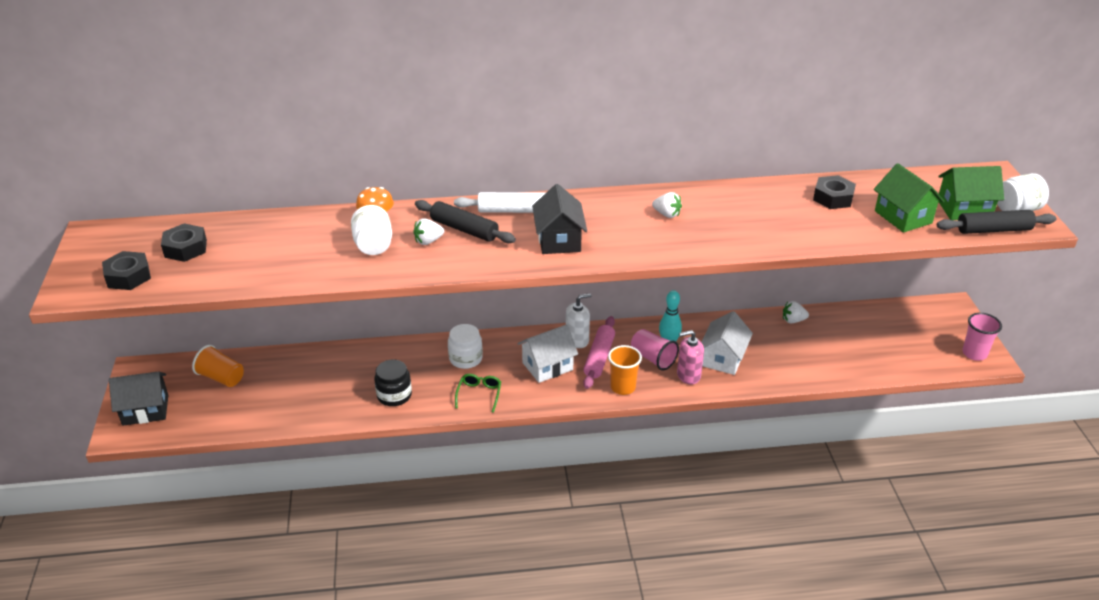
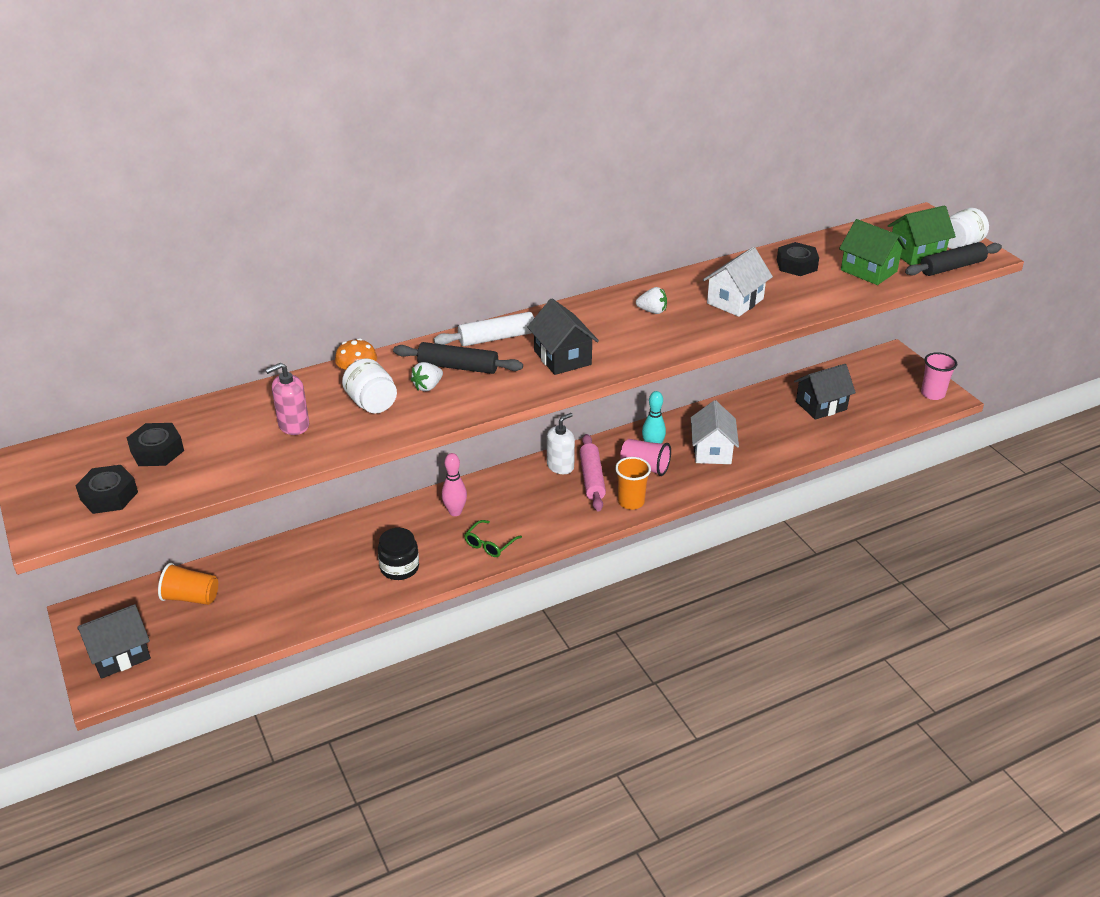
camera: 20 degrees left, 0 degrees up
(465, 358) = (455, 512): white jar -> pink bowling pin
(479, 394) = (489, 544): green glasses -> green glasses turned 135 degrees counterclockwise
(547, 366) = (544, 499): white house -> white house (735, 301)
(688, 375) = (688, 475): pink soap dispenser -> pink soap dispenser (293, 425)
(793, 320) = (758, 399): white strawberry -> none
(852, 340) = (821, 405): none -> black house

